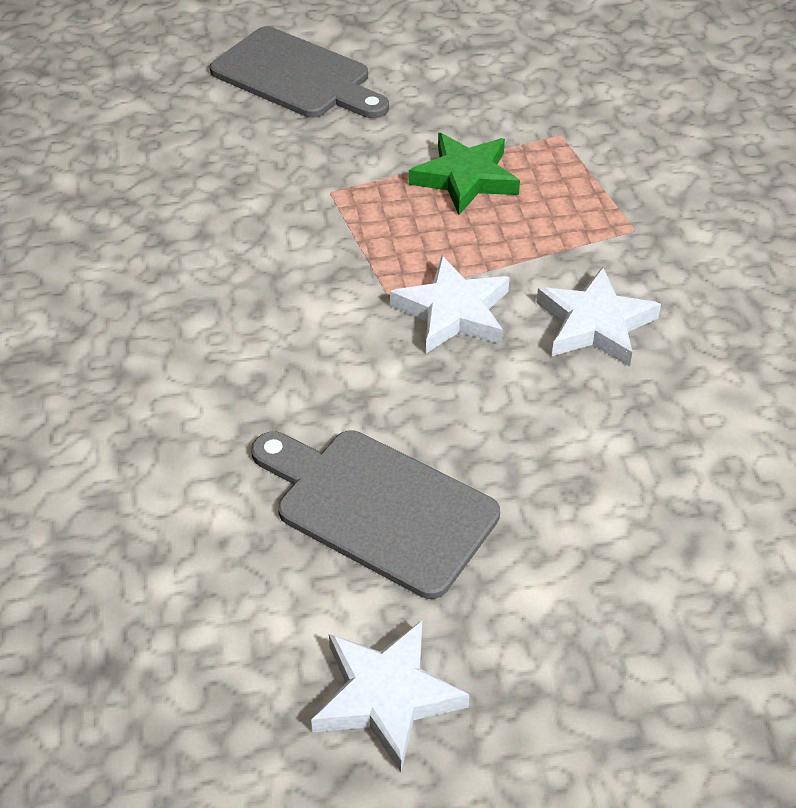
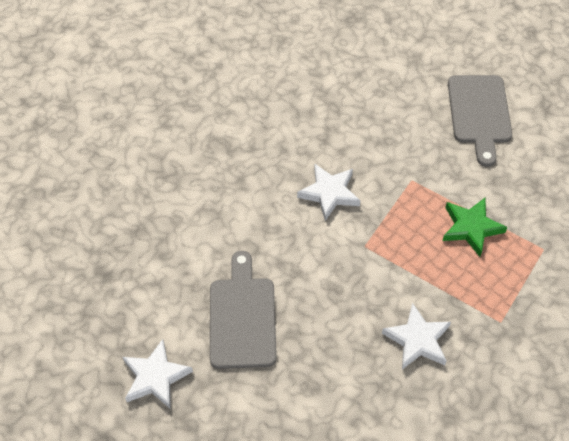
camera: 55 degrees right, 10 degrees up
(453, 312) = (376, 277): white star -> white star (329, 193)

